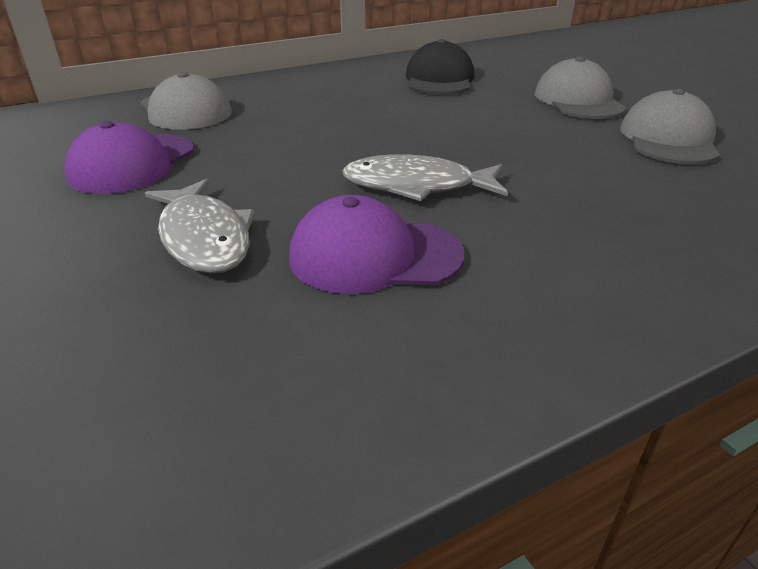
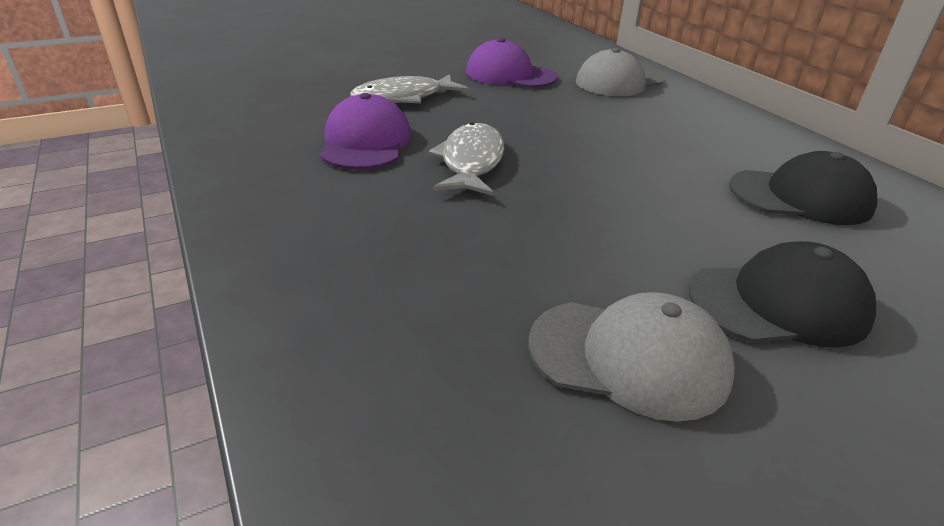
camera: 90 degrees right, 0 degrees up
(578, 101) = (779, 303): grey cap -> black cap

